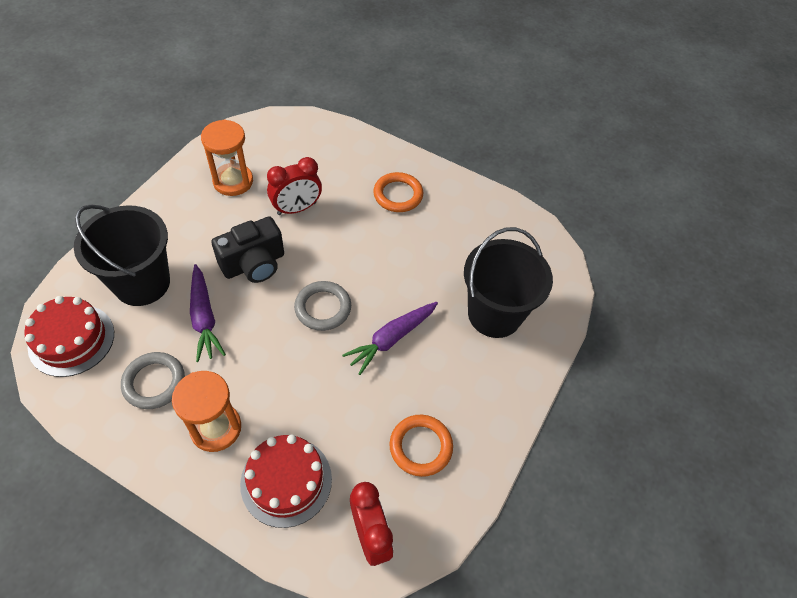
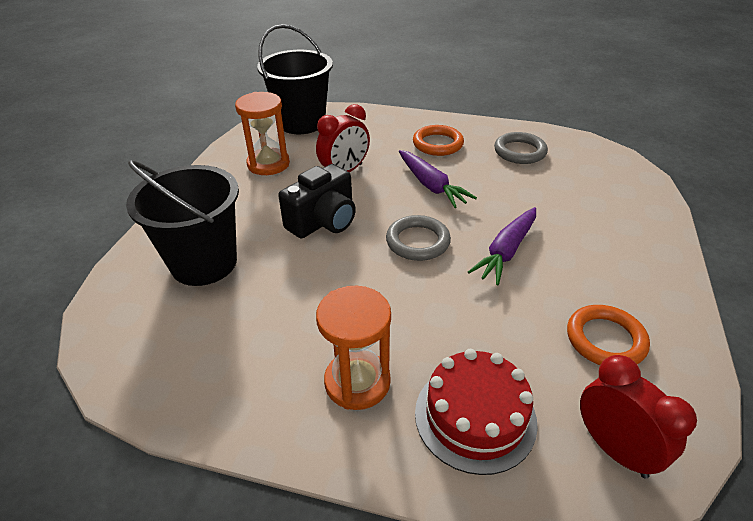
camera: 10 degrees left, 15 degrees down
(71, 340) = (135, 335): red cake -> none
(154, 382) = (258, 353): grey ring -> grey ring (519, 151)
(204, 317) = (290, 278): purple carrot -> purple carrot (431, 185)
(494, 314) = (593, 210): black bucket -> black bucket (301, 123)

